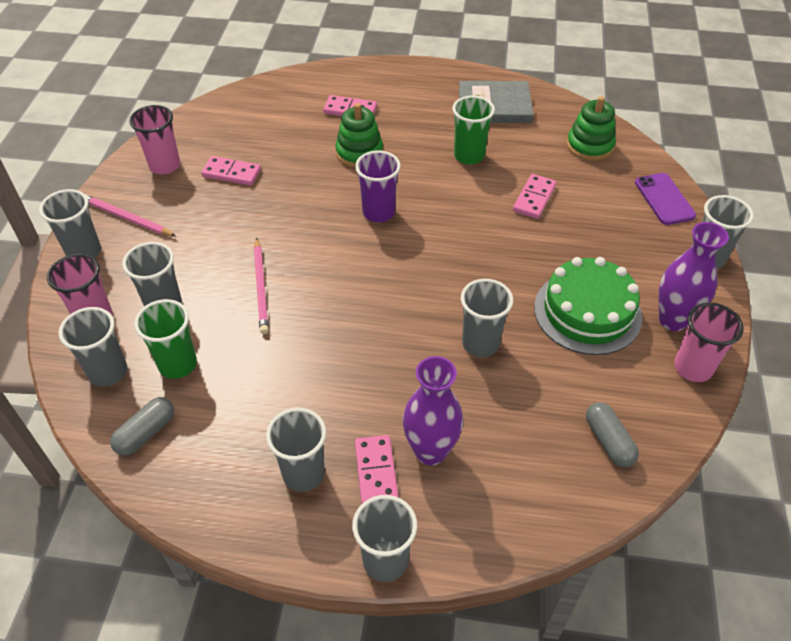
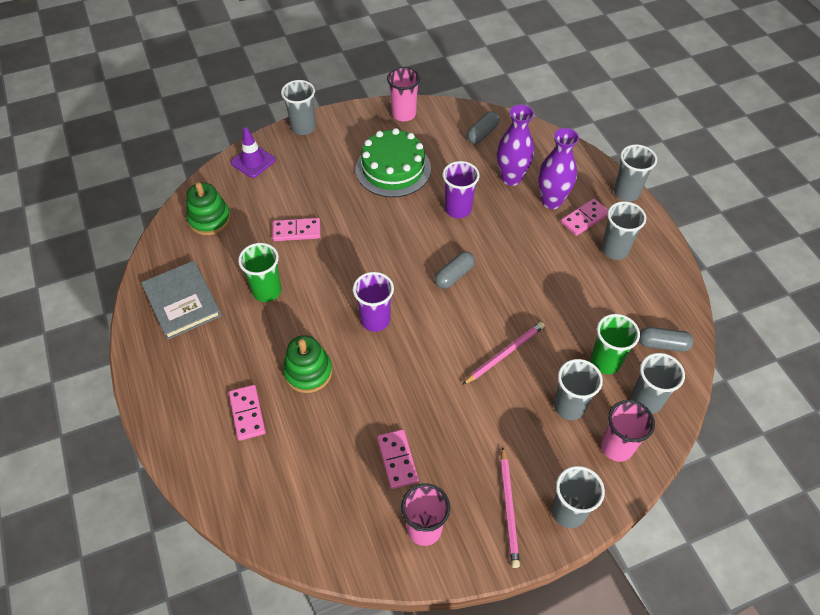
camera: 120 degrees left, 5 degrees up
(386, 294) = (454, 275): none -> grey capsule
(480, 343) = (458, 209): grey cup -> purple cup
(664, 199) = (253, 161): purple phone -> purple traffic cone
(673, 320) = (371, 130): purple vase -> purple vase (511, 178)

